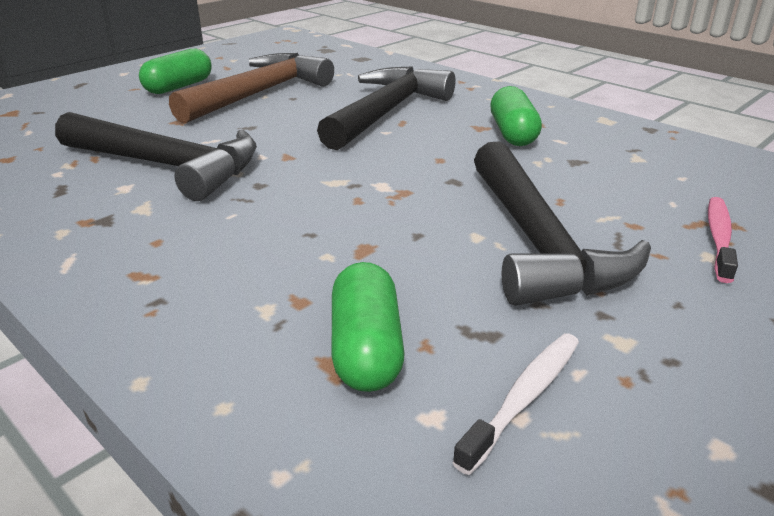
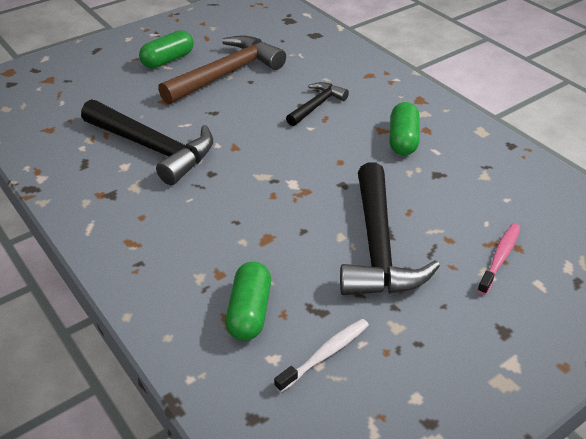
camera: 10 degrees right, 10 degrees up
(387, 112) = (317, 105): black hammer -> black hammer, size x0.54

